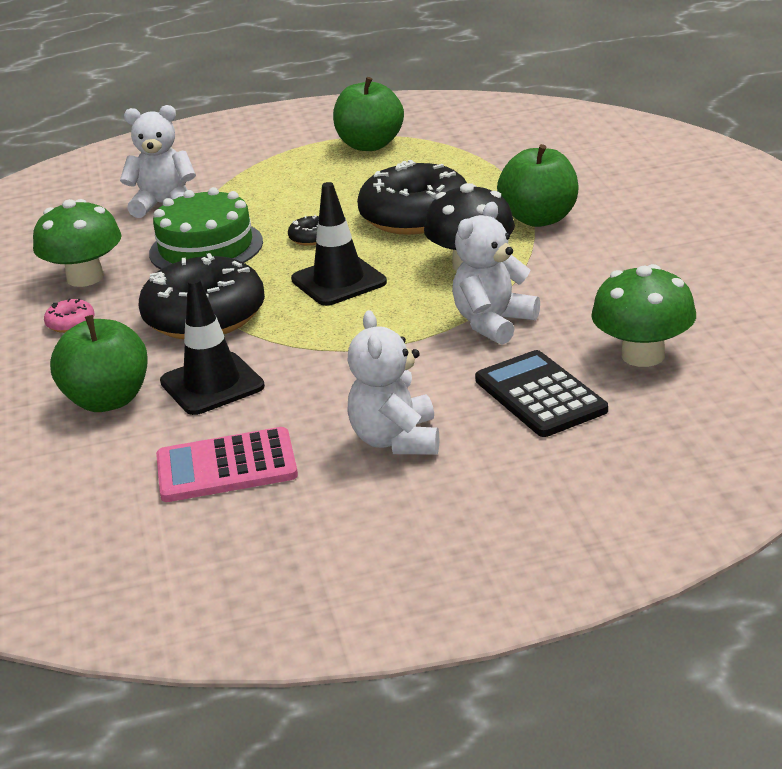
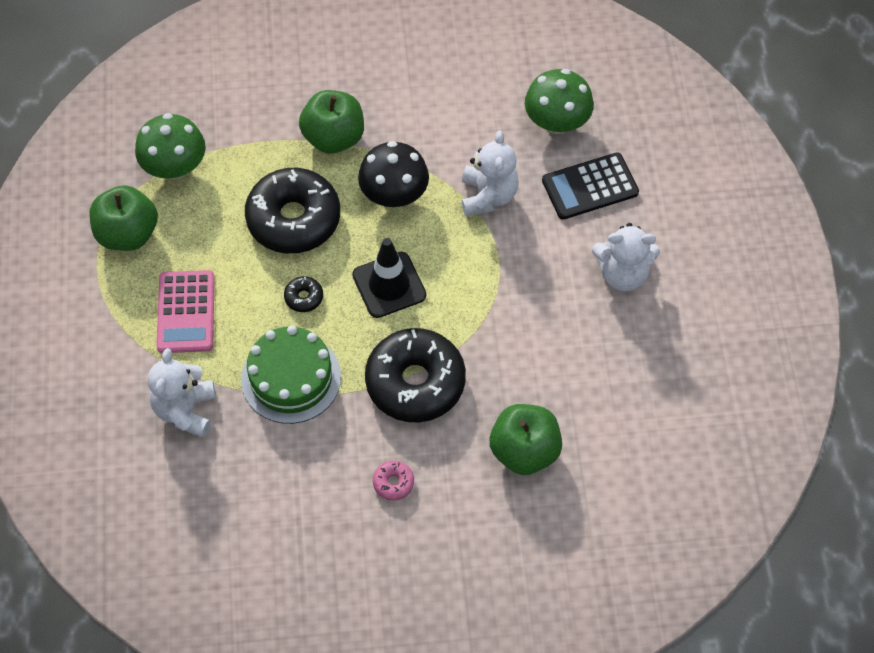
camera: 85 degrees left, 30 degrees up
(85, 277) = (313, 475): green mushroom -> green mushroom (175, 167)
(212, 384) = (521, 380): black traffic cone -> none
(226, 467) = (630, 375): pink calculator -> pink calculator (186, 312)
(493, 323) = (488, 196): white teddy bear -> white teddy bear turned 135 degrees counterclockwise

